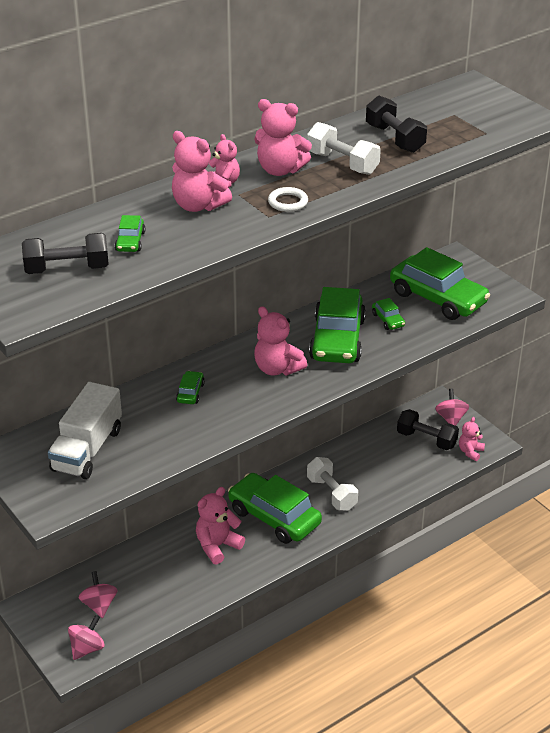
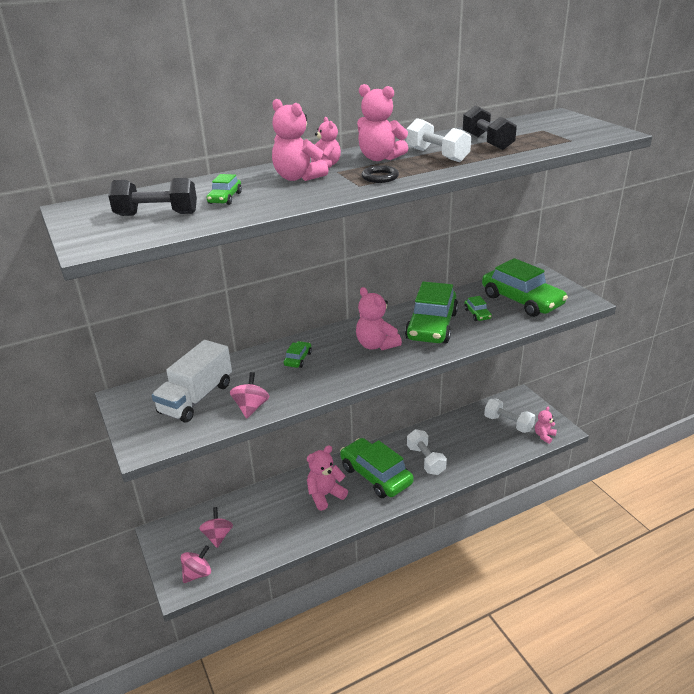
camera: 10 degrees right, 5 degrees down
(288, 202) = (380, 177): white ring -> black ring
(426, 439) = (508, 423): black dumbbell -> white dumbbell
(451, 418) = (529, 409): pink spinning top -> pink spinning top (251, 407)

